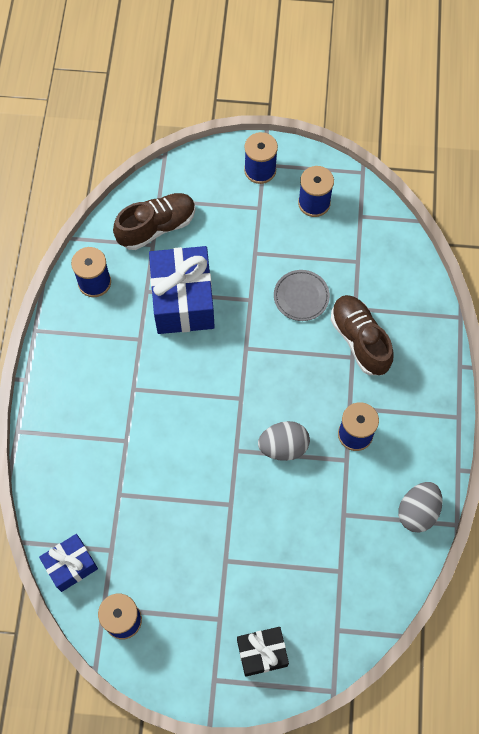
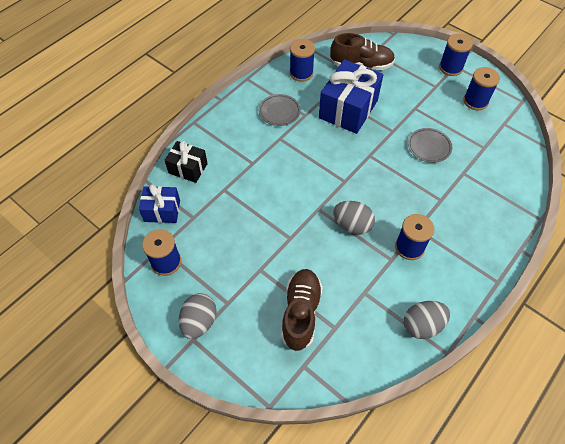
camera: 35 degrees right, 10 degrees down
(107, 353) = (279, 112): none -> grey plate
(207, 658) = (199, 322): none -> grey egg
(262, 653) = (238, 344): black gift -> black gift (188, 168)
(360, 340) = (453, 193): brown shoe -> brown shoe (301, 313)

